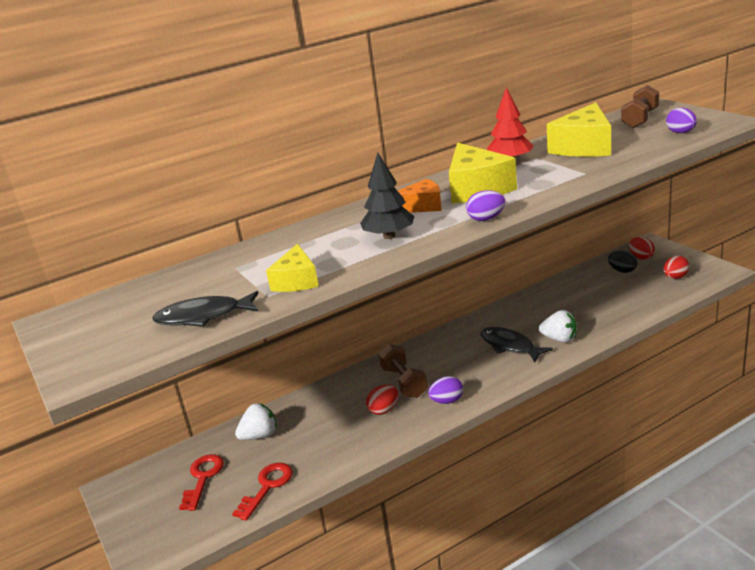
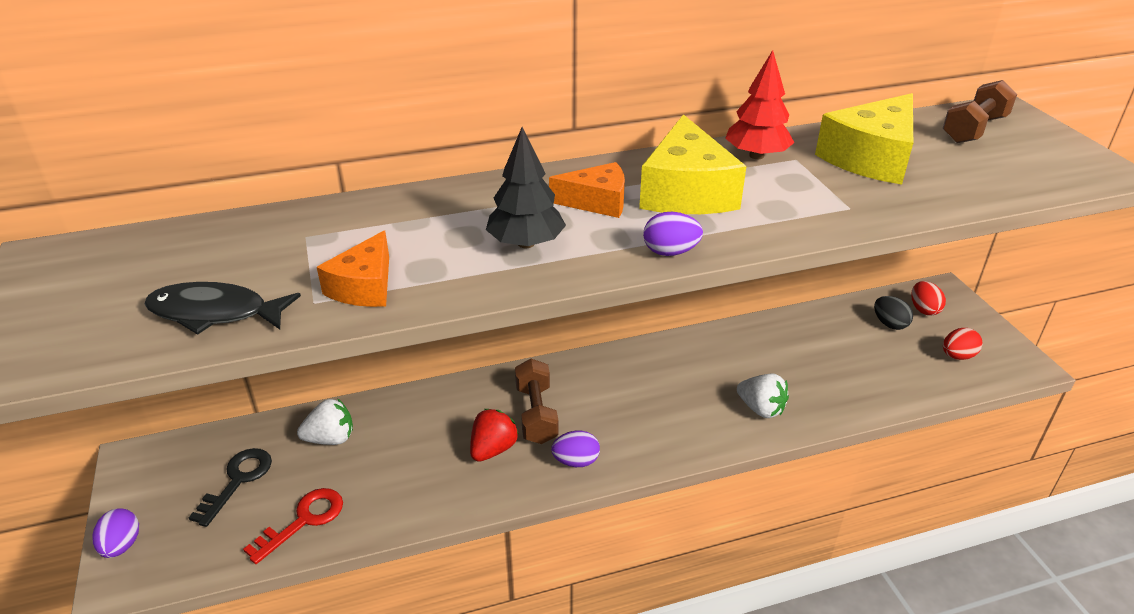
camera: 10 degrees right, 10 degrees up
(203, 478) = (238, 480): red key -> black key
(296, 281) = (364, 286): yellow cheese -> orange cheese
(384, 410) = (493, 449): red egg -> red strawberry
(510, 346) = (692, 399): black fish -> none
(681, 133) = (1022, 171): purple egg -> purple egg (122, 545)

